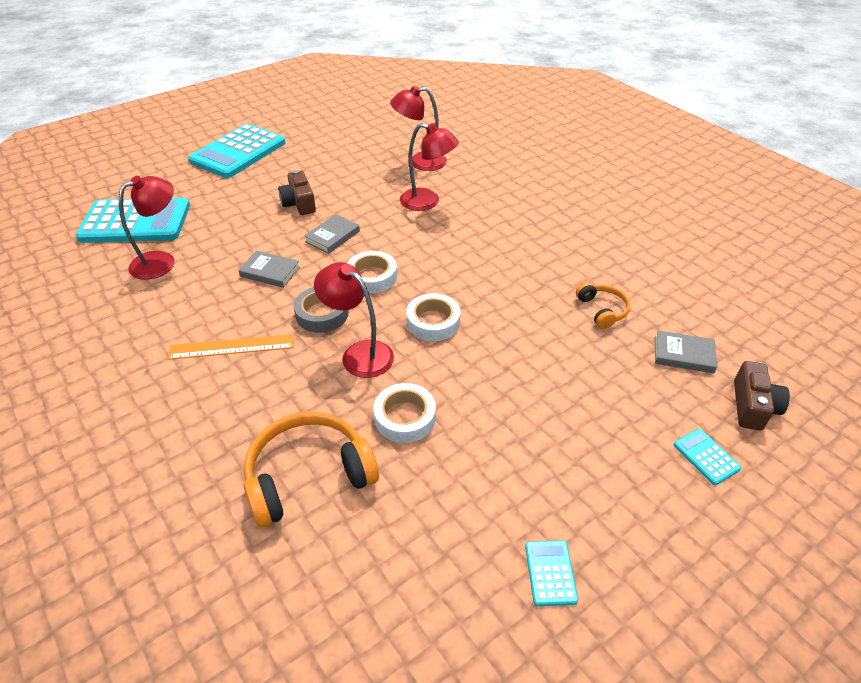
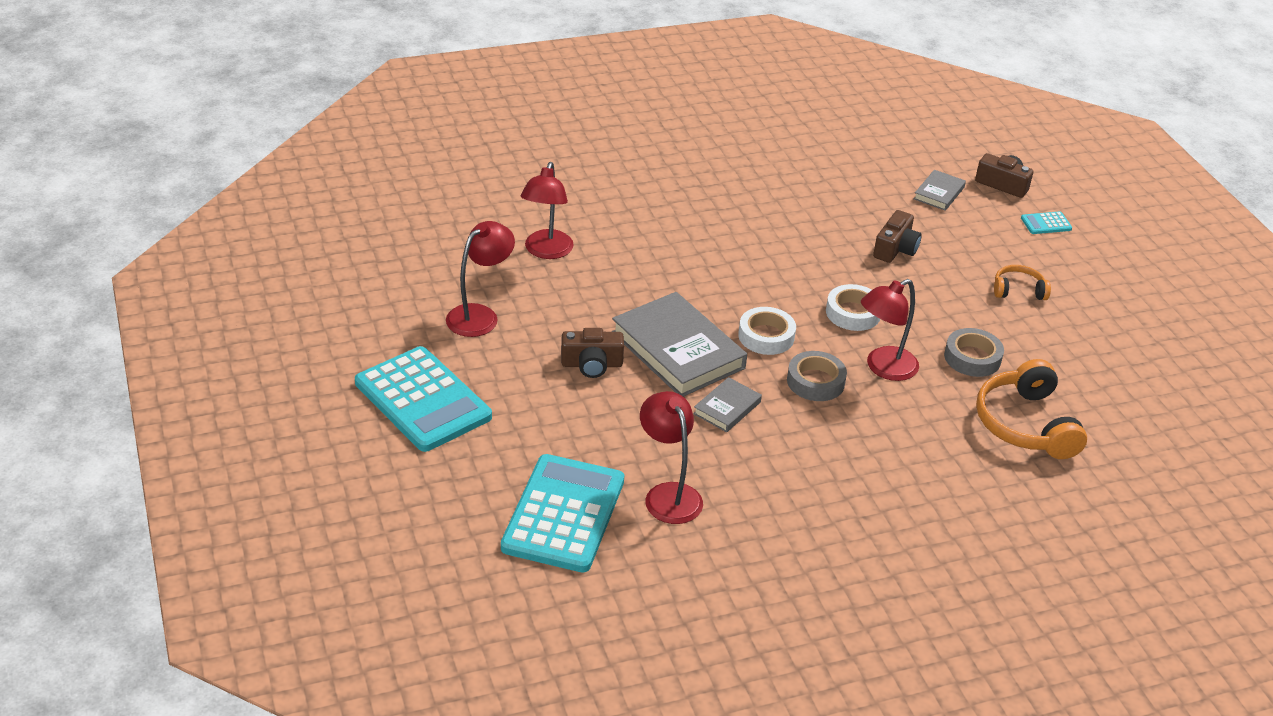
camera: 75 degrees left, 5 degrees down
(232, 347) = (846, 451): orange ruler -> none
(332, 236) = (678, 350): grey book -> grey book, size x2.04
(405, 417) = (972, 358): white tape -> grey tape
(427, 202) = (640, 267): red lamp -> red lamp (480, 315)
(550, 573) = (1131, 325): turquoise calculator -> none
(556, 336) = (895, 249): none -> brown camera
(602, 310) = (870, 213): orange headphones -> orange headphones (1018, 290)

